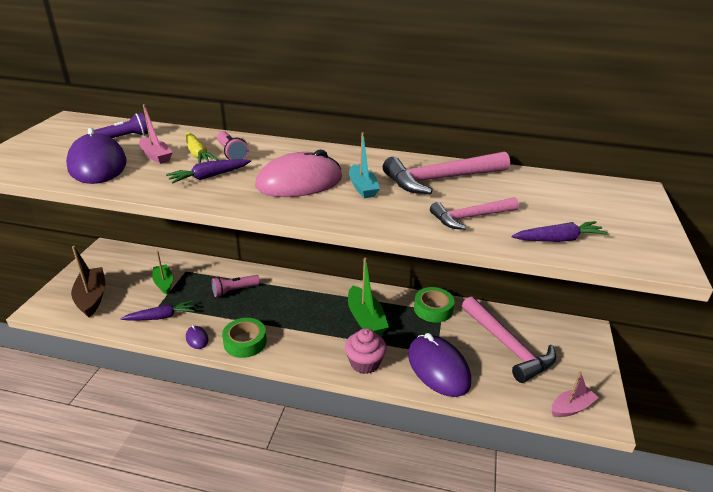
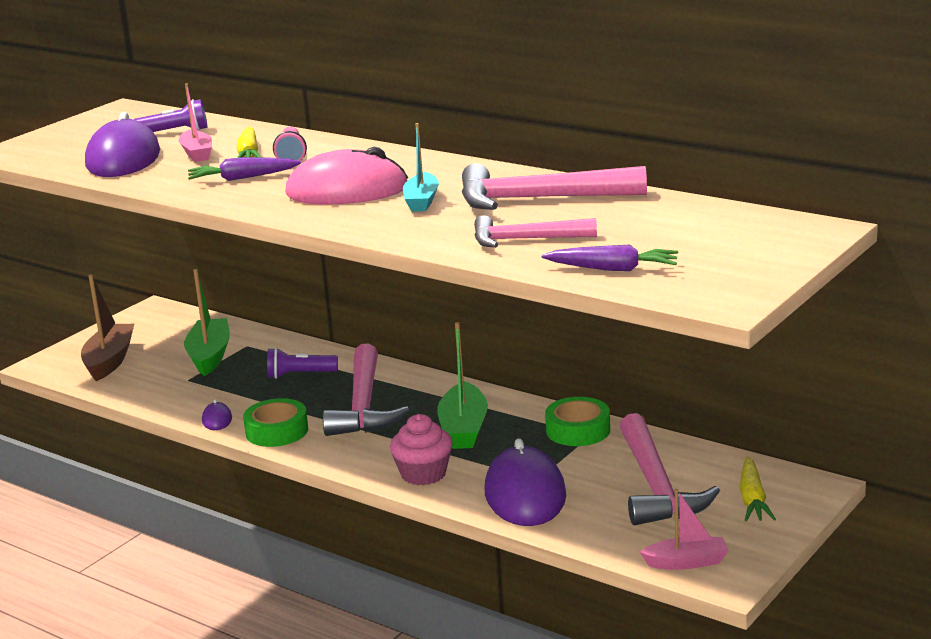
camera: 25 degrees right, 10 degrees down
(161, 317) = (184, 391): purple carrot -> none
(164, 283) = (210, 356): green boat -> green boat, size x1.53
(234, 290) = (299, 375): pink flashlight -> purple flashlight
(291, 310) = (364, 405): none -> pink hammer
(566, 346) = (752, 499): none -> yellow carrot

